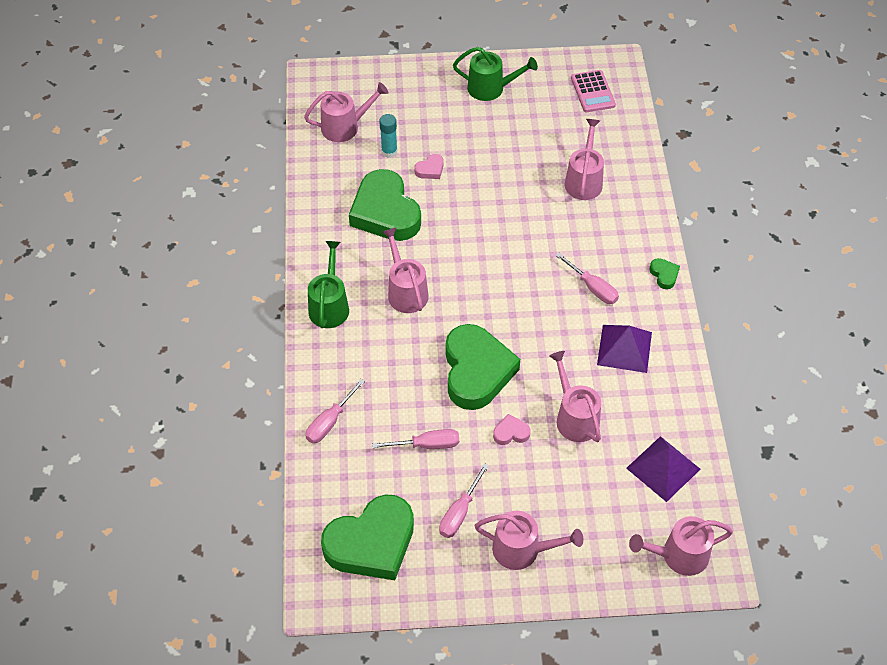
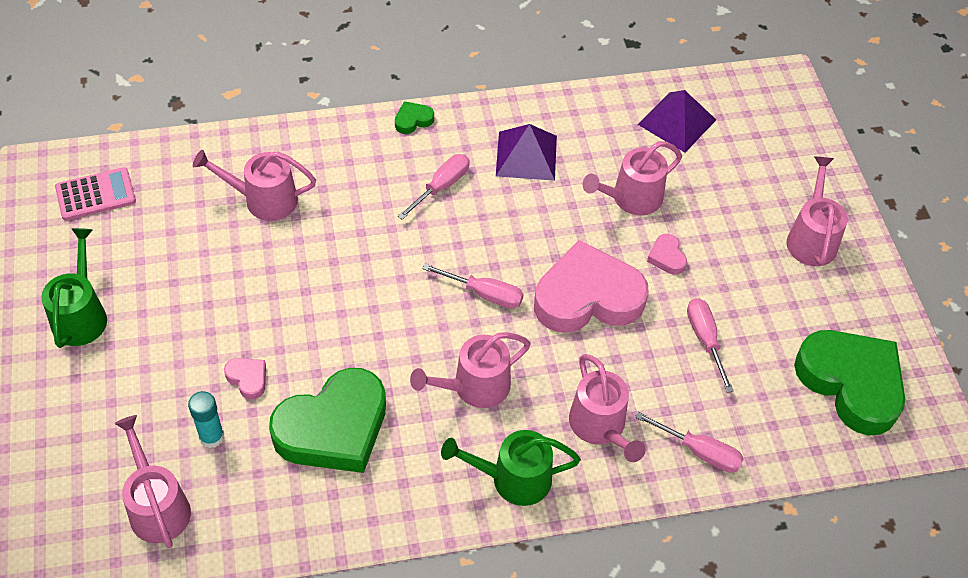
camera: 100 degrees left, 0 degrees up
(460, 512) = (784, 299): pink screwdriver -> pink screwdriver (484, 294)
(476, 371) = (587, 297): green heart -> pink heart
(679, 555) = (774, 110): pink watering can -> pink watering can (600, 426)

